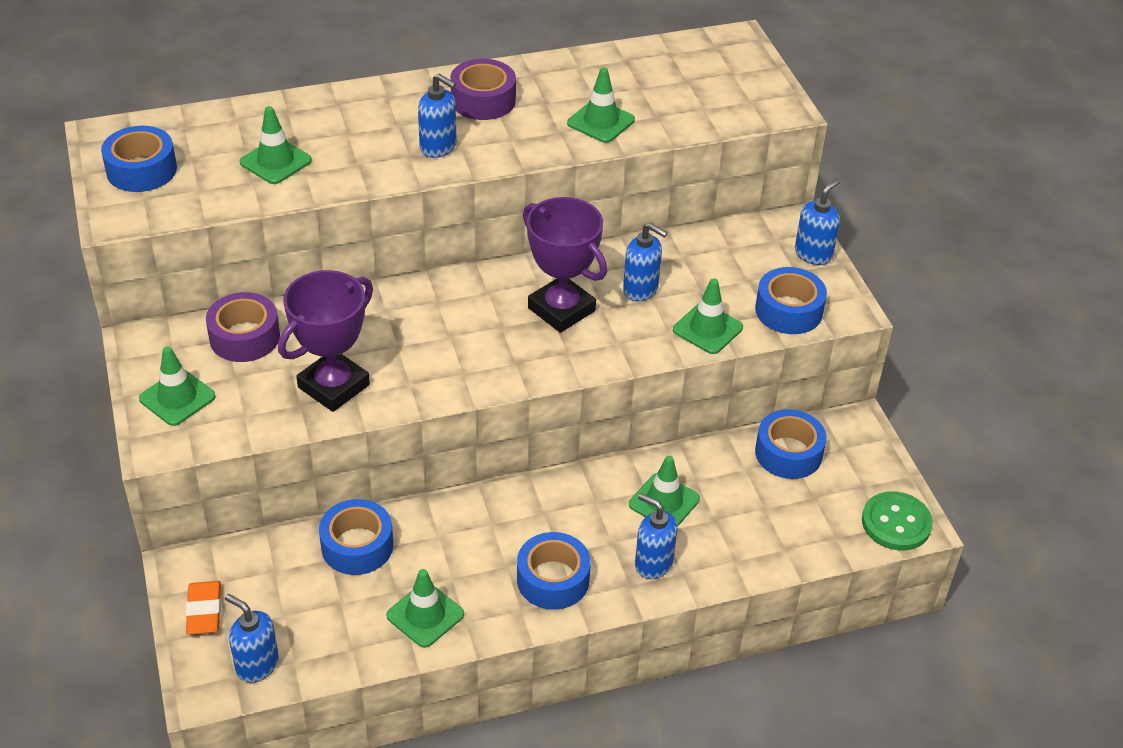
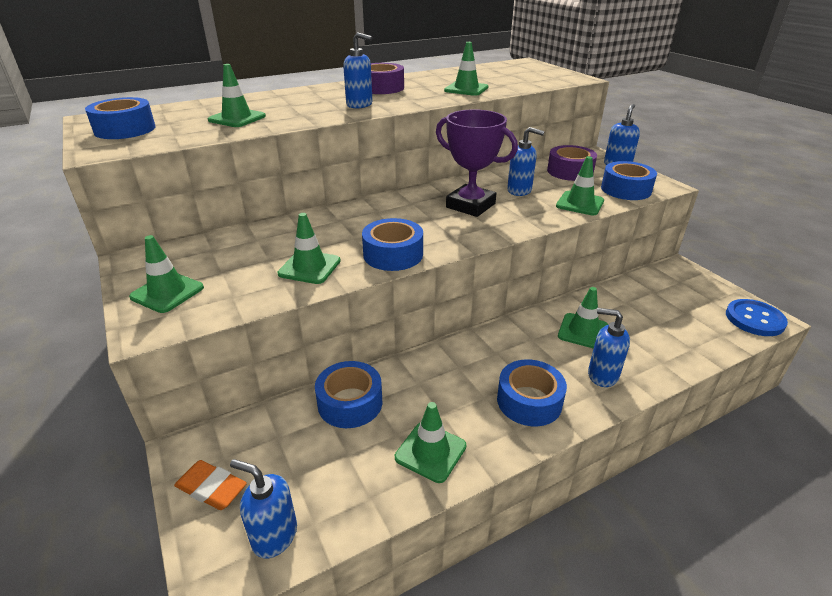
camera: 10 degrees left, 10 degrees down
(204, 611) = (211, 488): orange eraser -> orange eraser turned 45 degrees counterclockwise
(244, 337) = (226, 247): purple tape -> purple tape (570, 171)
(333, 386) = (309, 267): purple trophy -> green traffic cone
(788, 453) = (648, 289): blue tape -> blue tape (393, 254)
(896, 523) = (754, 319): green button -> blue button

